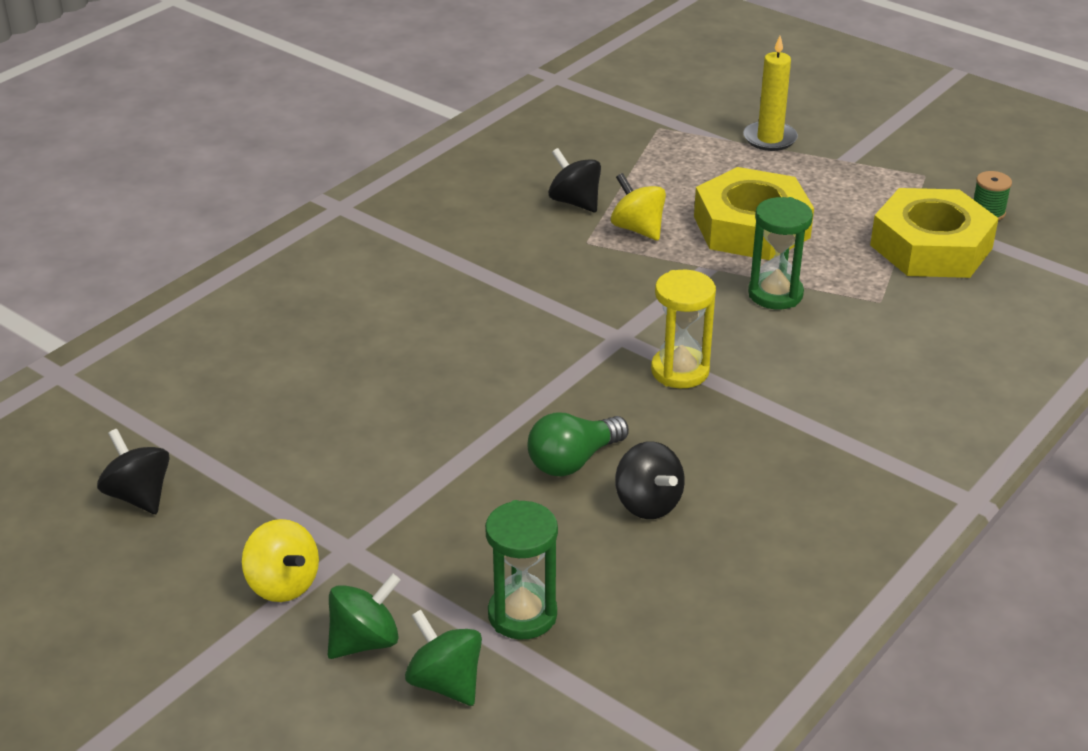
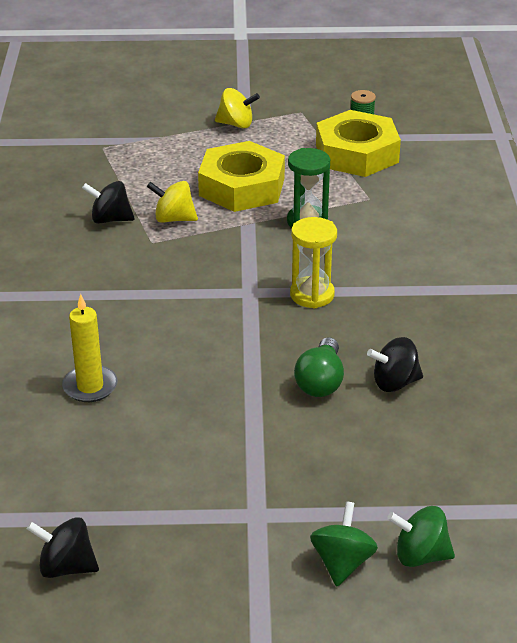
camera: 40 degrees left, 0 degrees up
(283, 584) = (245, 561): yellow spinning top -> yellow spinning top (236, 124)
(522, 615) = (410, 488): green hourglass -> none
(648, 503) = (394, 383): black spinning top -> black spinning top turned 150 degrees clockwise
(770, 139) = (183, 126): yellow candle -> yellow candle (90, 386)

